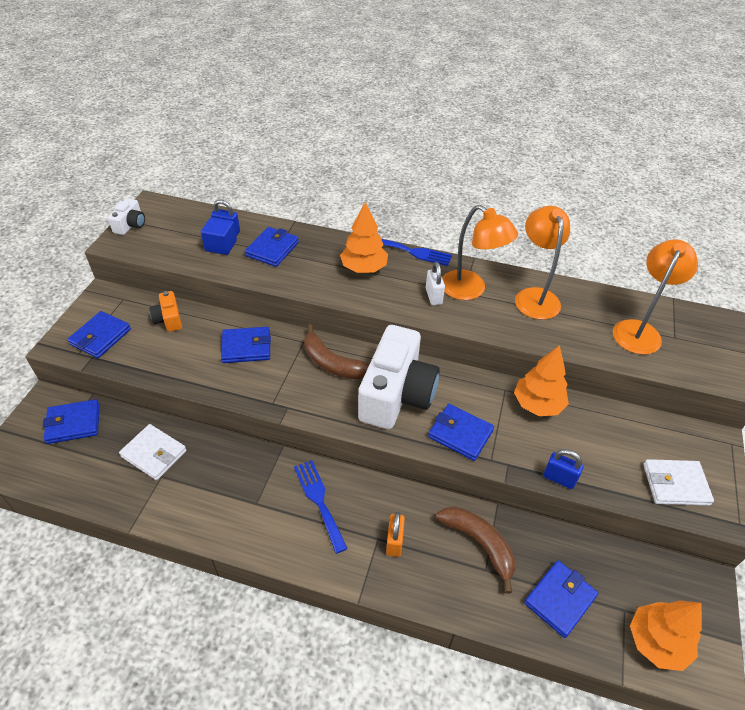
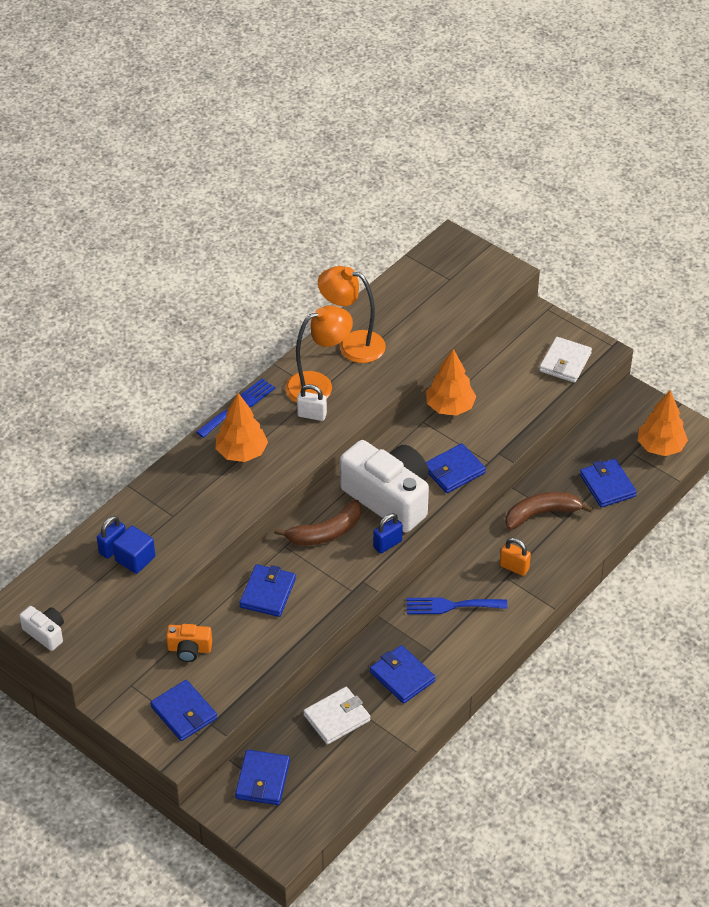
camera: 65 degrees left, 0 degrees up
(272, 249) = (167, 517): blue wallet -> blue wallet (402, 676)
(559, 478) = (526, 428): blue padlock -> blue padlock (387, 544)
(639, 330) = (430, 297): orange lamp -> none

